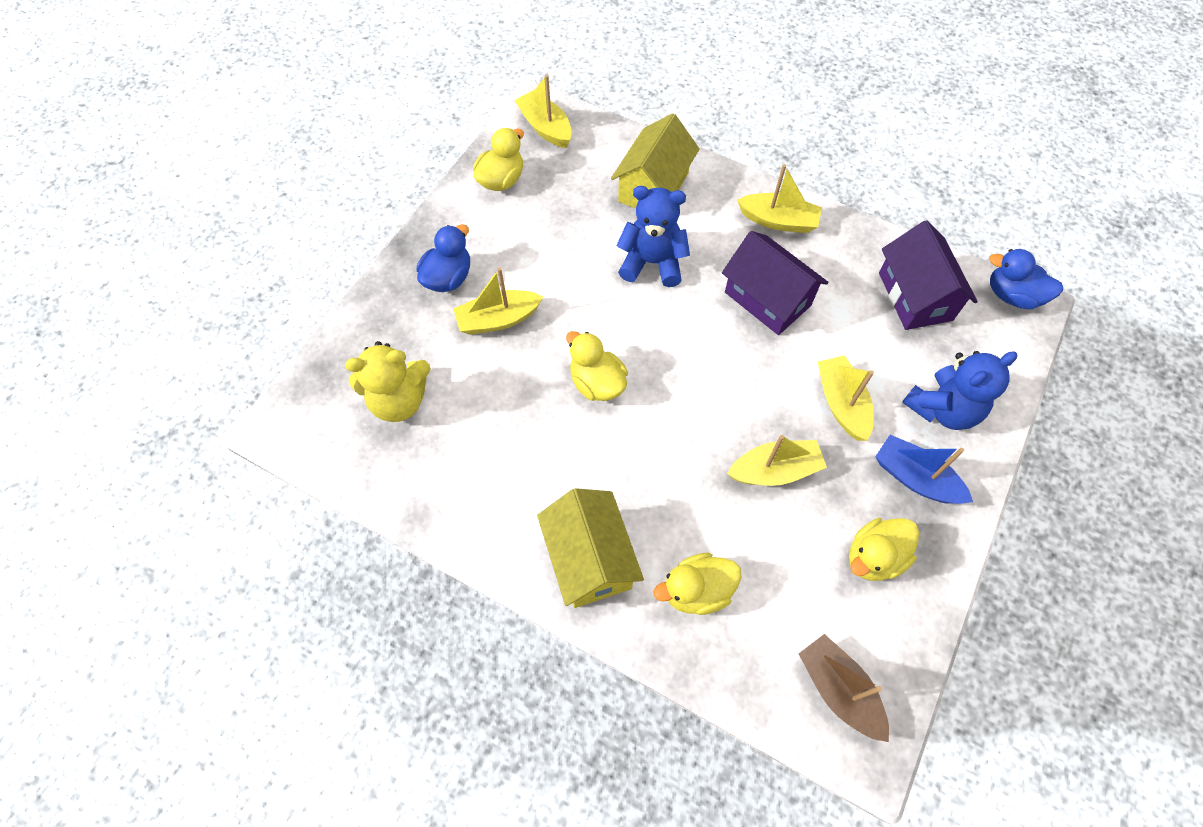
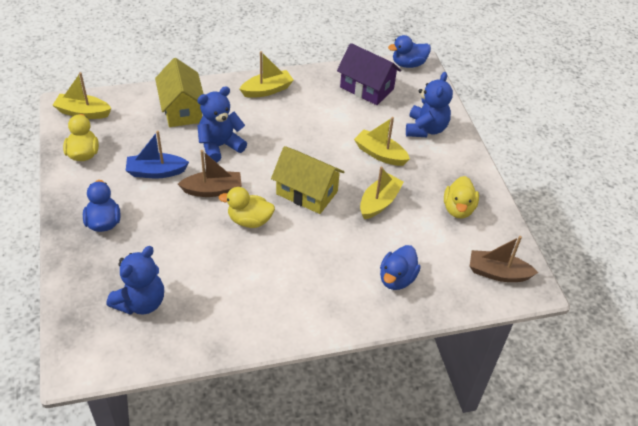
camera: 45 degrees left, 15 degrees down
(399, 400) = (141, 302): yellow teddy bear -> blue teddy bear
(498, 319) = (159, 225): yellow boat -> none
(590, 559) = (331, 302): yellow house -> yellow house (307, 192)
(592, 315) = (213, 190): none -> brown boat
(696, 591) = (397, 279): yellow duck -> blue duck
(767, 299) = (298, 129): purple house -> none
(915, 478) = (442, 165): blue boat -> blue boat (156, 172)

